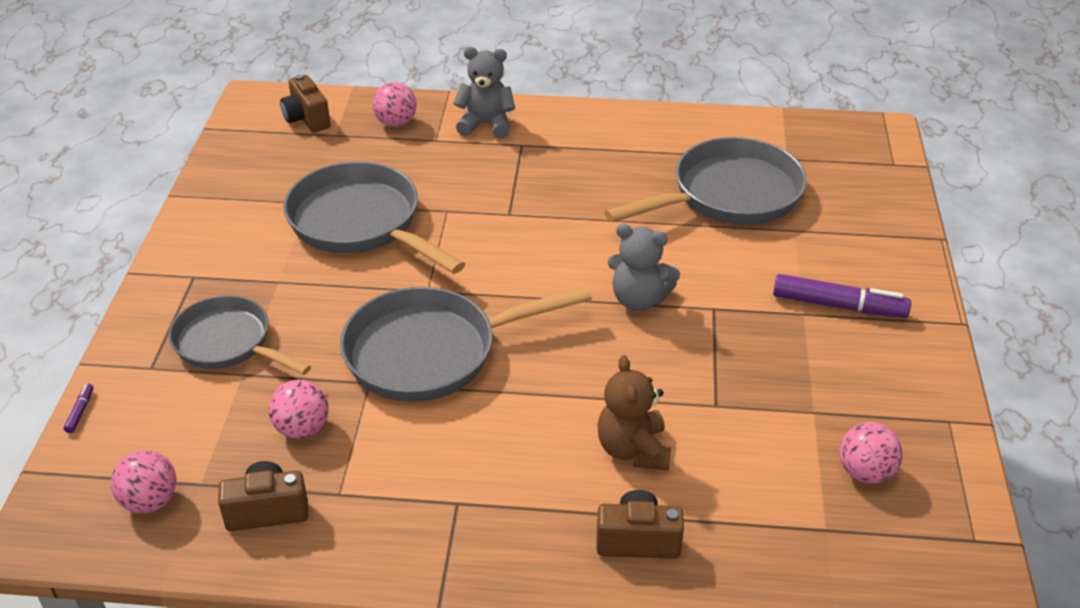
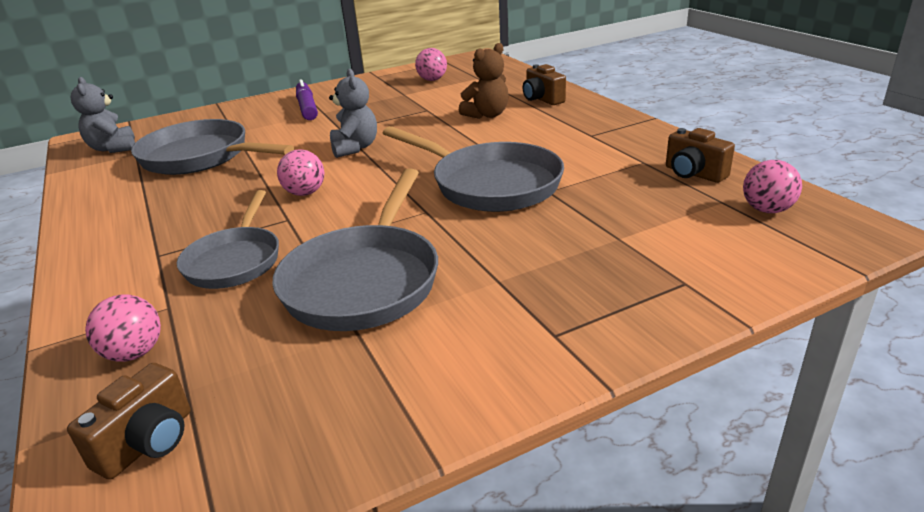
camera: 120 degrees left, 10 degrees down
(80, 412) = (780, 286): purple marker -> none
(228, 343) = (602, 262): grey pan -> grey pan (235, 261)
(302, 428) = (622, 193): pink ball -> pink ball (305, 193)
(486, 125) = (120, 289): grey teddy bear -> grey teddy bear (113, 148)

